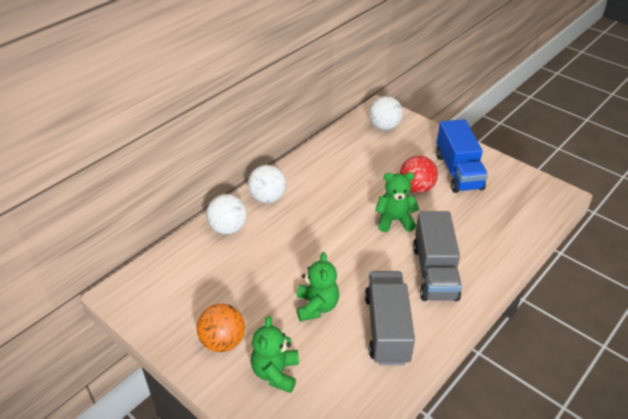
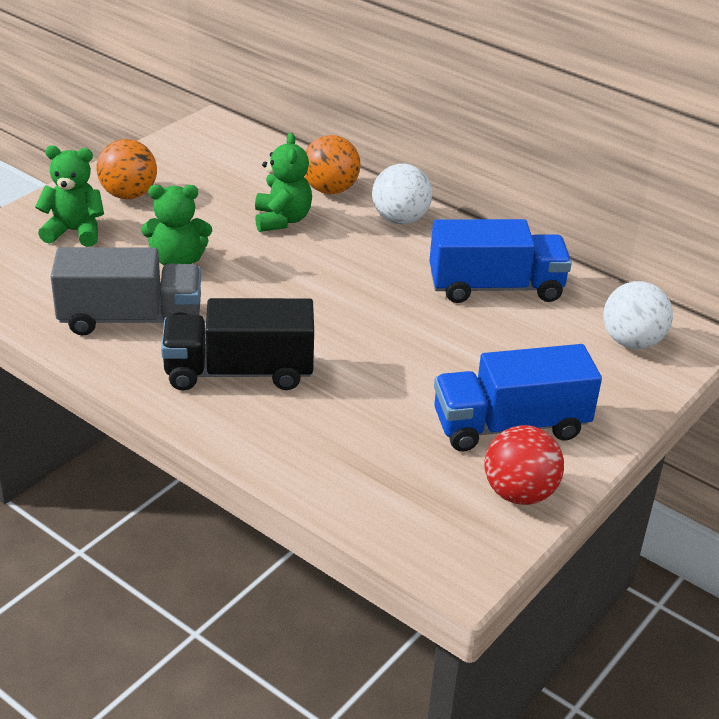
camera: 85 degrees right, 5 degrees down
(228, 228) = (330, 190): white ball -> orange ball
(340, 166) = (495, 287): none -> blue truck
(394, 220) = (359, 339): green teddy bear -> green teddy bear (282, 220)
(416, 188) = (448, 369): red ball -> red ball (519, 493)
(434, 272) = (239, 372): grey truck -> black truck

